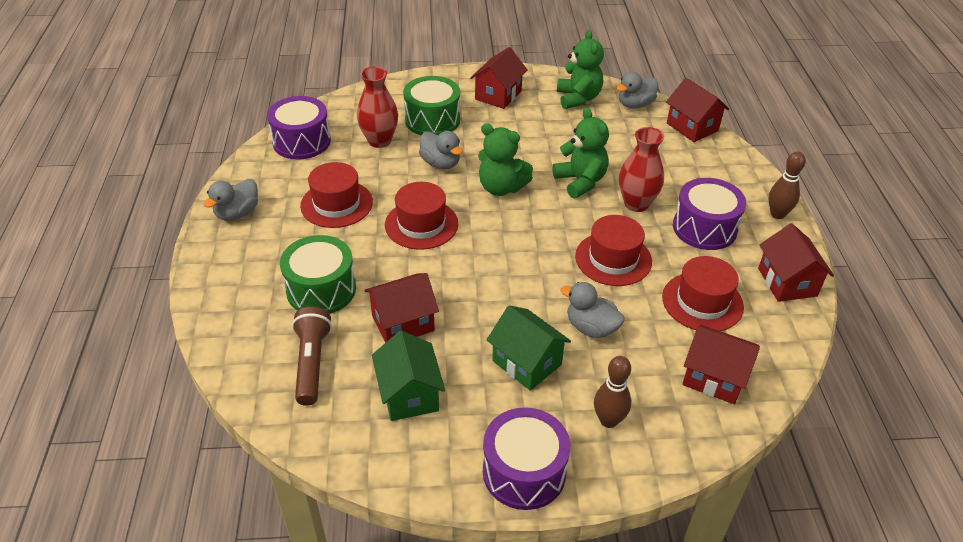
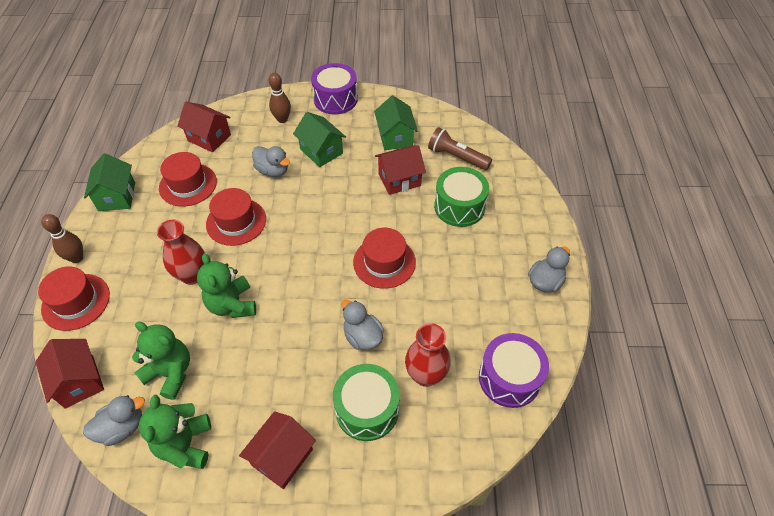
camera: 175 degrees left, 10 degrees up
(312, 363) = (456, 157): brown flashlight -> brown flashlight turned 120 degrees clockwise
(336, 204) = (459, 288): red hat -> red hat (76, 302)
(501, 188) = (308, 301): green teddy bear -> green teddy bear (170, 373)
(704, 228) = (148, 247): purple drum -> none
(787, 282) = (117, 196): red house -> green house

